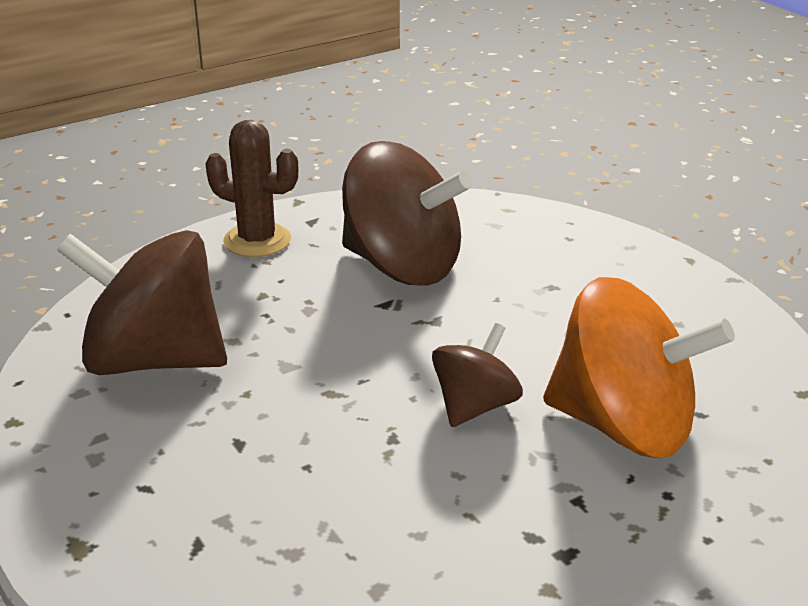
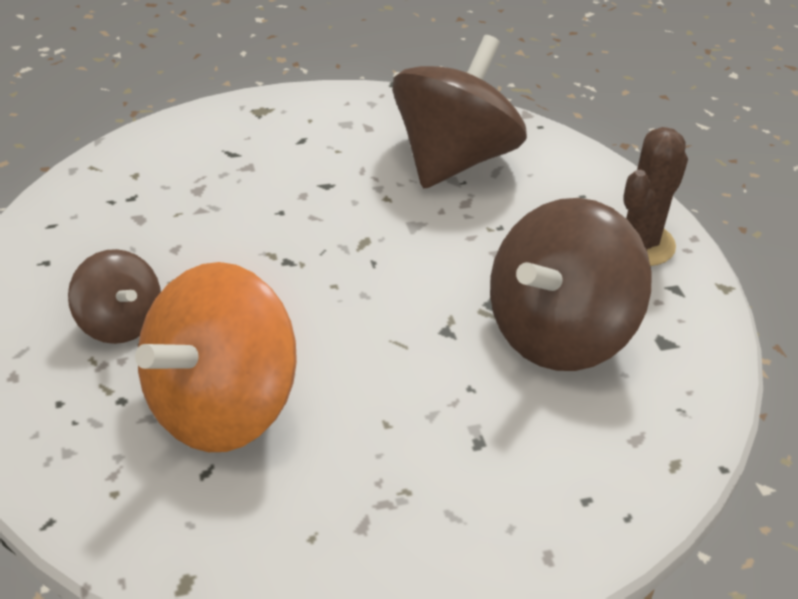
camera: 105 degrees right, 10 degrees up
(475, 406) = (301, 318): brown spinning top -> brown spinning top (119, 323)

